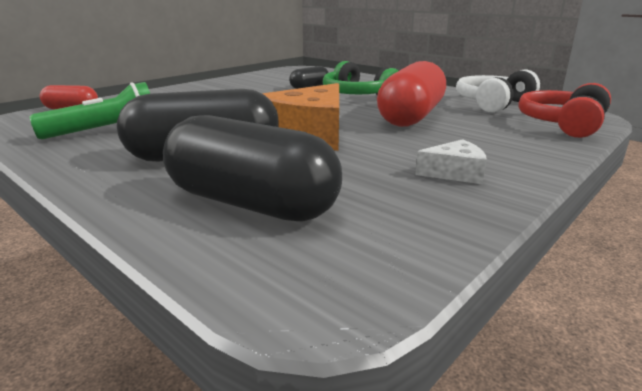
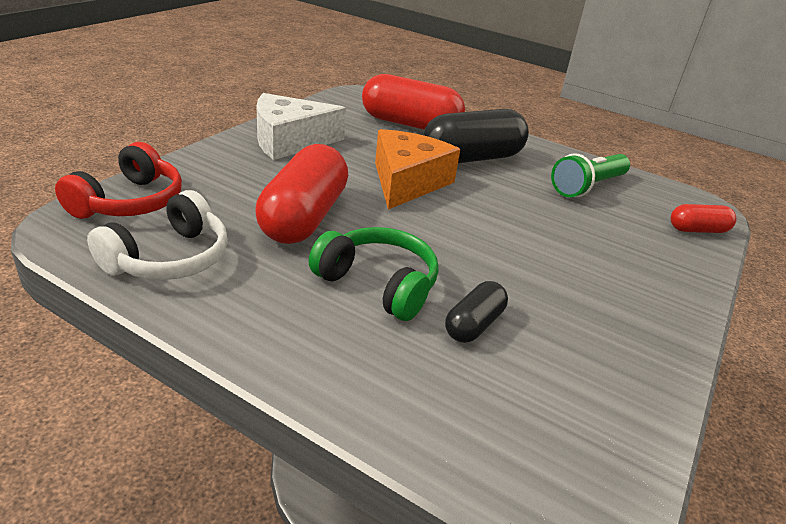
camera: 165 degrees right, 10 degrees up
(251, 203) = (410, 124): black capsule -> red capsule
(455, 173) = (289, 141): white cheese -> white cheese, size x1.98

